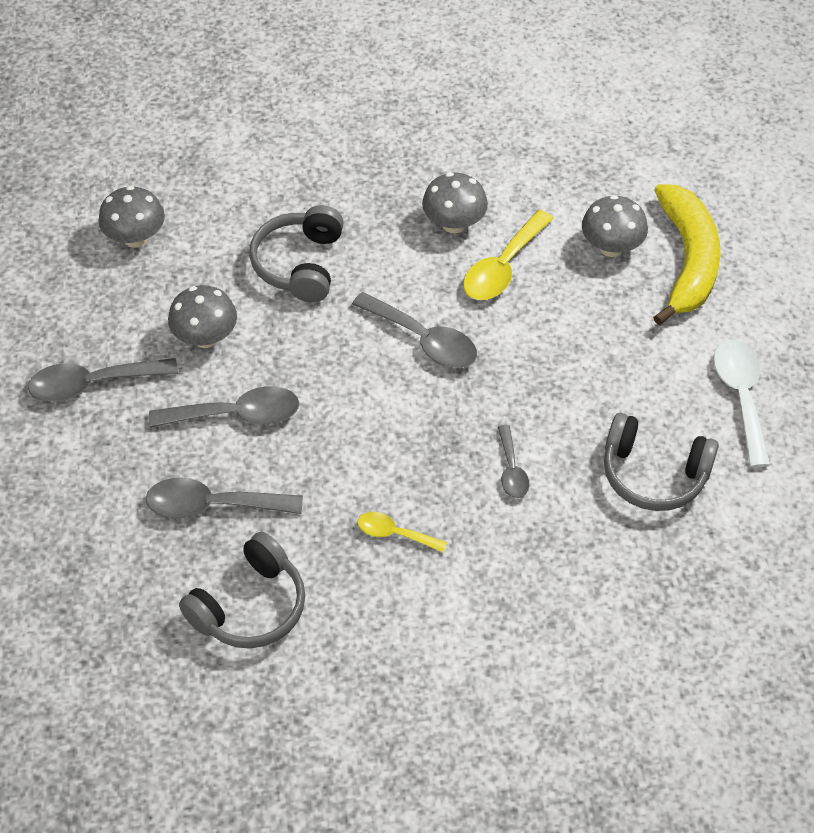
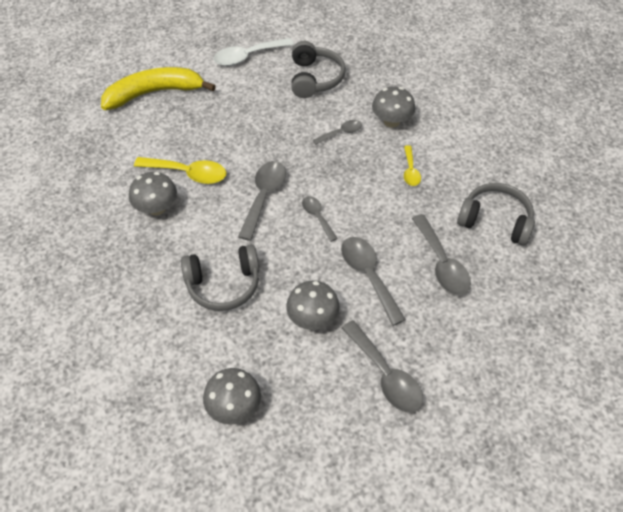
camera: 110 degrees left, 0 degrees up
(360, 389) = (317, 217): none -> grey spoon
(611, 247) = (154, 127): grey mushroom -> grey mushroom (391, 121)

